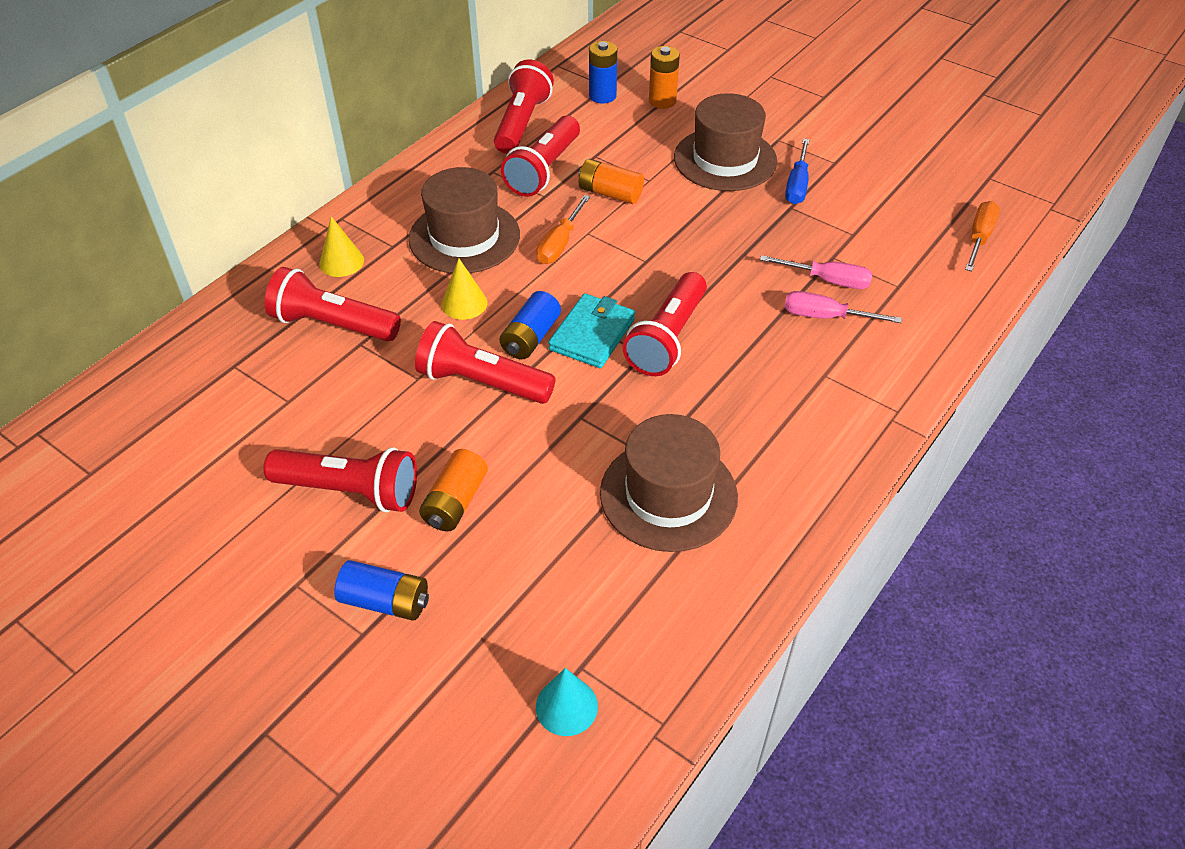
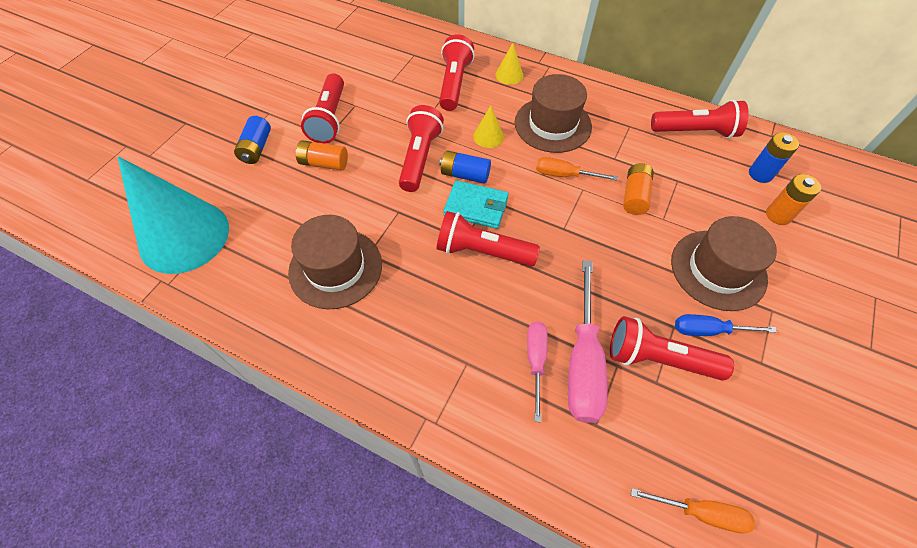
camera: 80 degrees right, 10 degrees up
(543, 170) = (644, 153): red flashlight -> red flashlight (658, 358)
(566, 706) = (184, 236): turquoise cone -> turquoise cone, size x2.49
(828, 280) = (583, 362): pink screwdriver -> pink screwdriver, size x1.73

